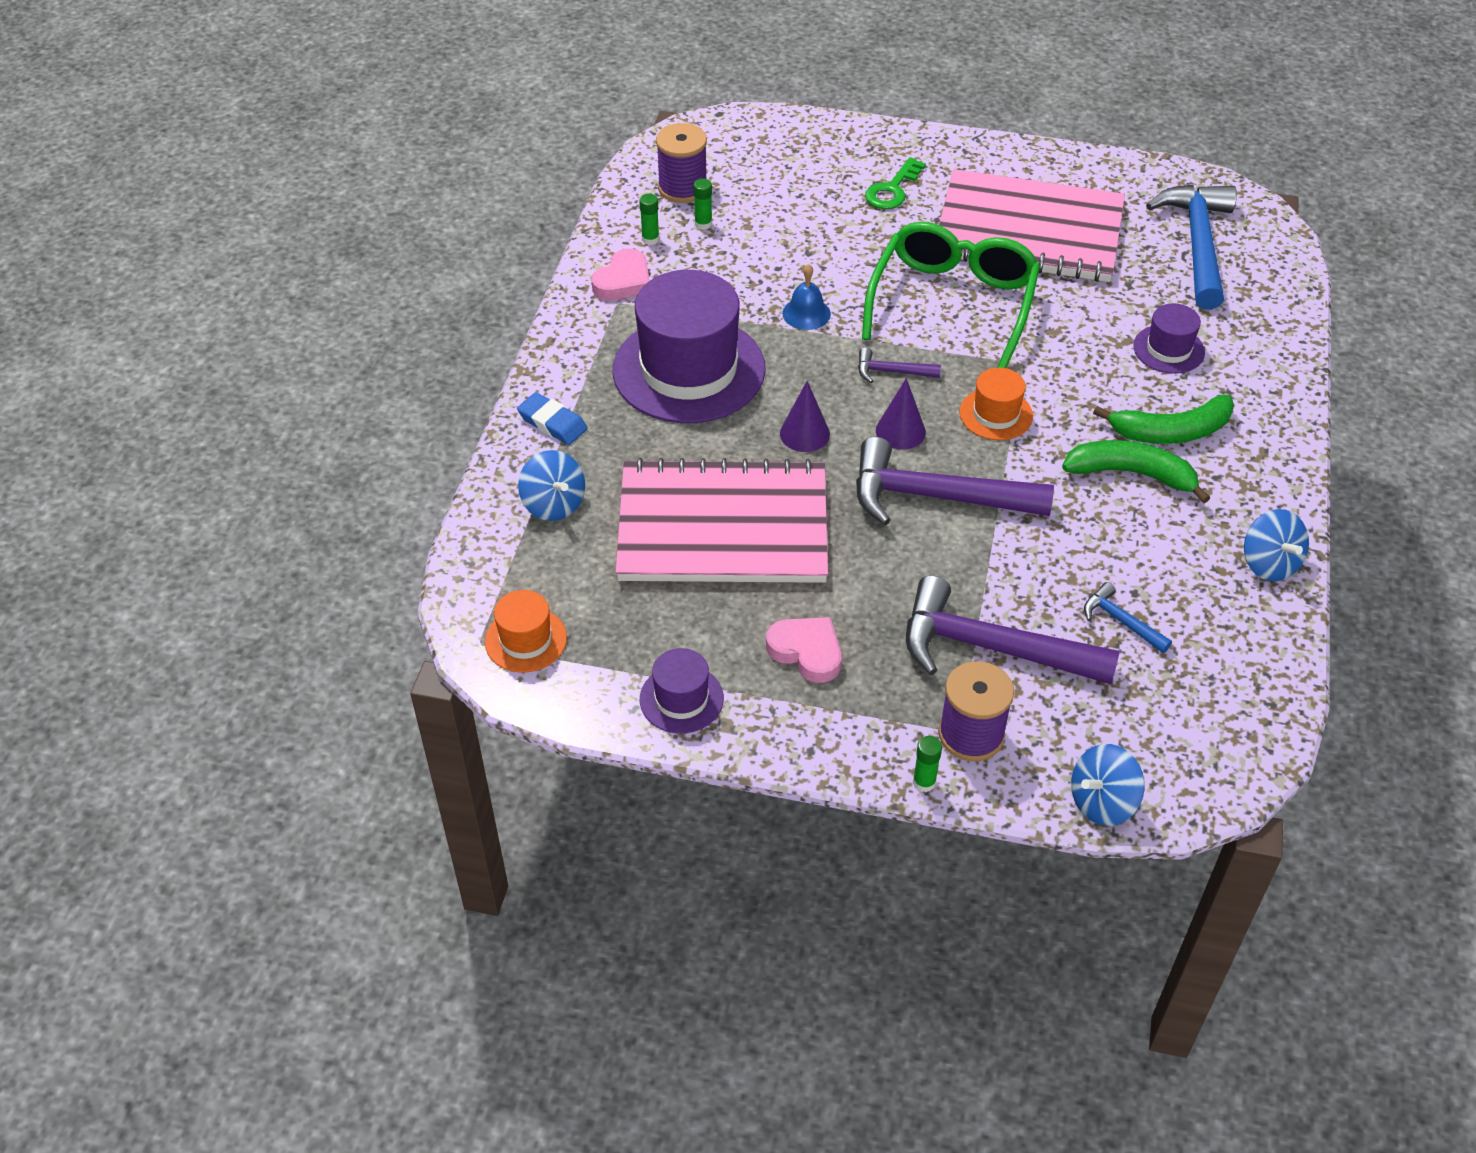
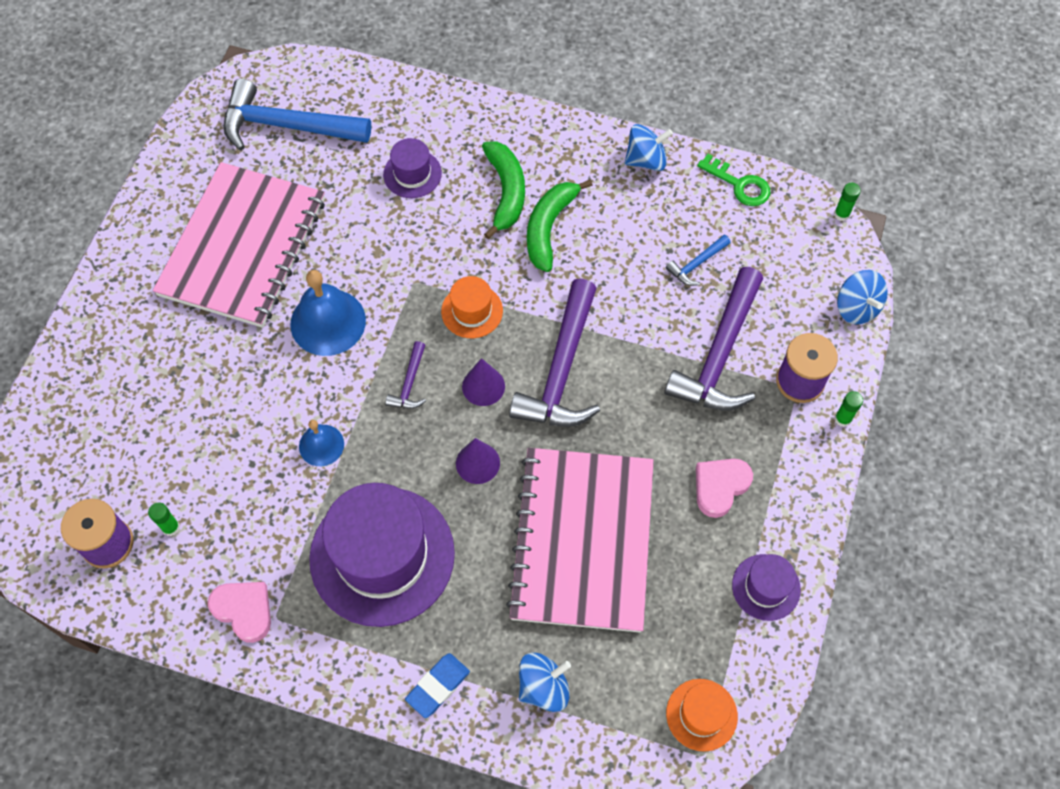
camera: 85 degrees left, 15 degrees up
(650, 239) = (184, 581): green glue stick -> green glue stick (841, 214)
(892, 190) = (158, 349): green key -> green key (739, 184)
(953, 302) = (328, 322): green glasses -> blue bell

